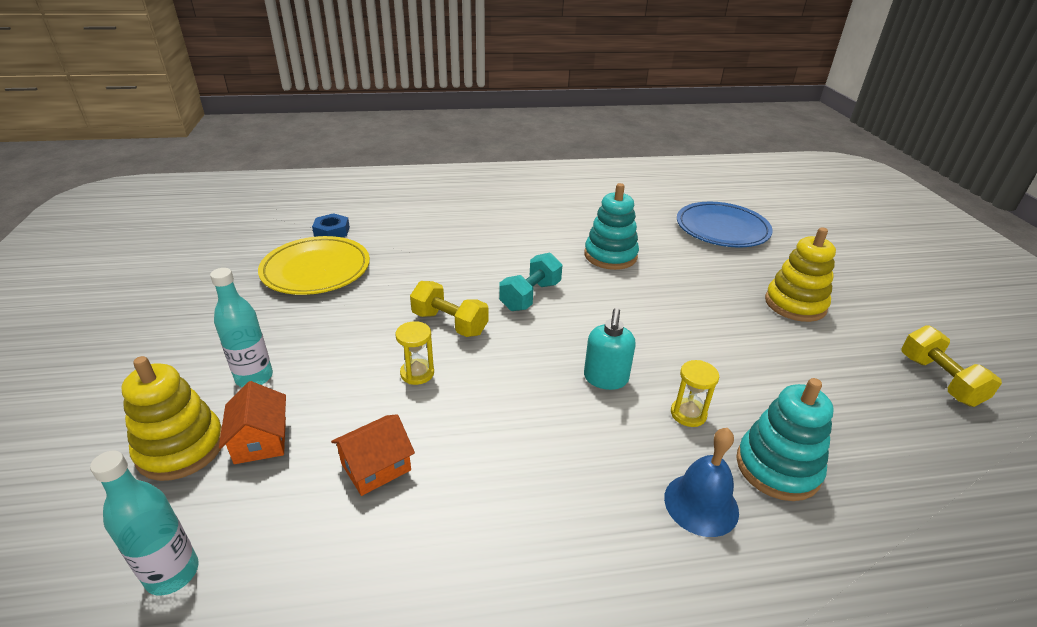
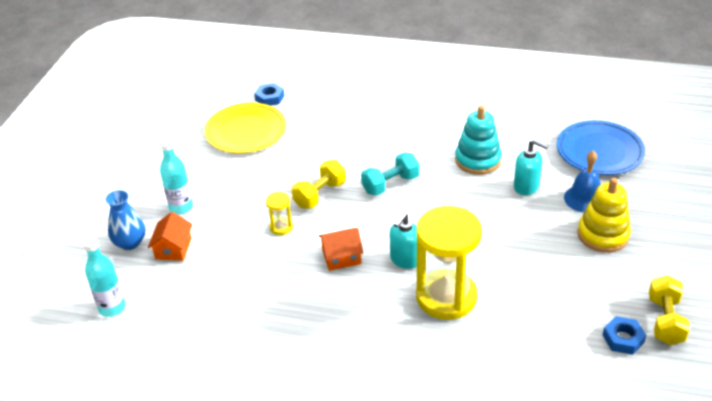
camera: 25 degrees right, 5 degrees up
(181, 448) = (130, 243): yellow stacking toy -> blue vase
(376, 467) = (231, 280): orange house -> orange house (341, 257)
(450, 323) = (320, 195): yellow dumbbell -> yellow dumbbell turned 75 degrees clockwise
(680, 272) = (526, 187): none -> turquoise soap dispenser
(688, 414) = (446, 297): yellow hourglass -> yellow hourglass, size x2.36
(701, 504) = (412, 351): blue bell -> blue bell (584, 199)
(777, 467) = (480, 345): turquoise stacking toy -> none
(920, 413) = (623, 339): none -> blue nut

